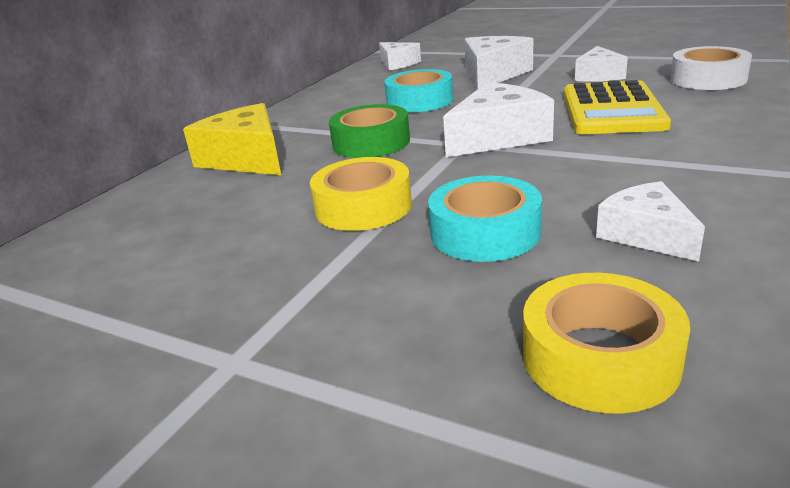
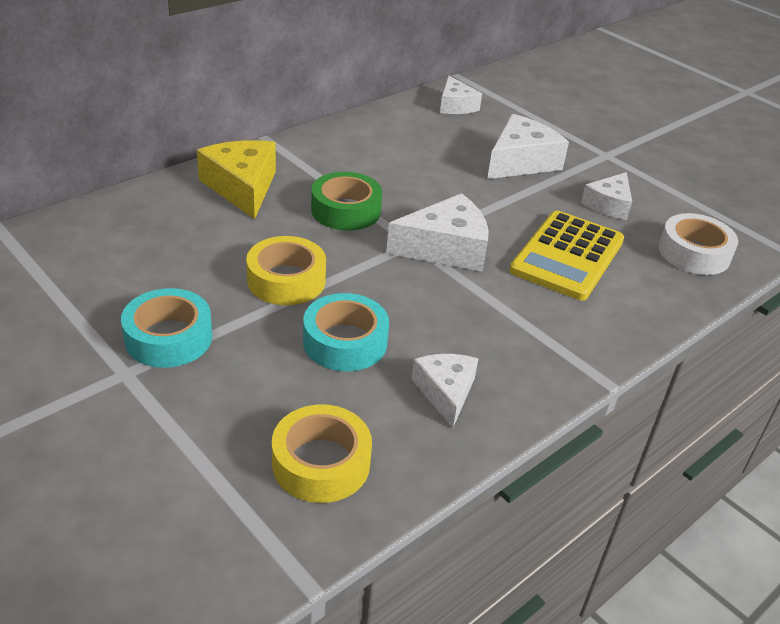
camera: 15 degrees right, 10 degrees up
(419, 101) = (427, 172): turquoise tape -> turquoise tape (168, 338)

